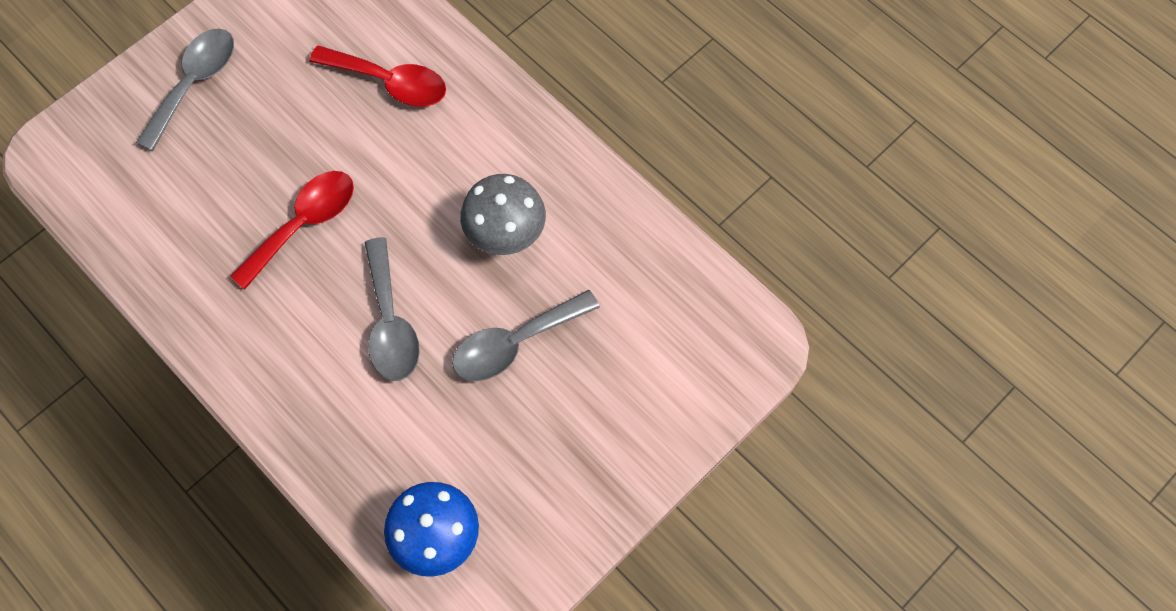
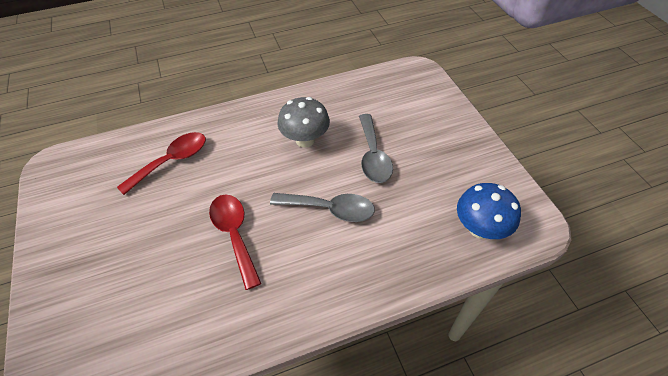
camera: 65 degrees left, 15 degrees down
(194, 83) = (80, 269): grey spoon -> none

